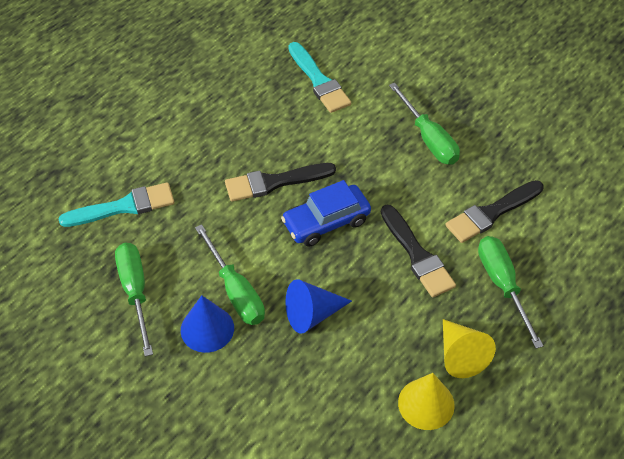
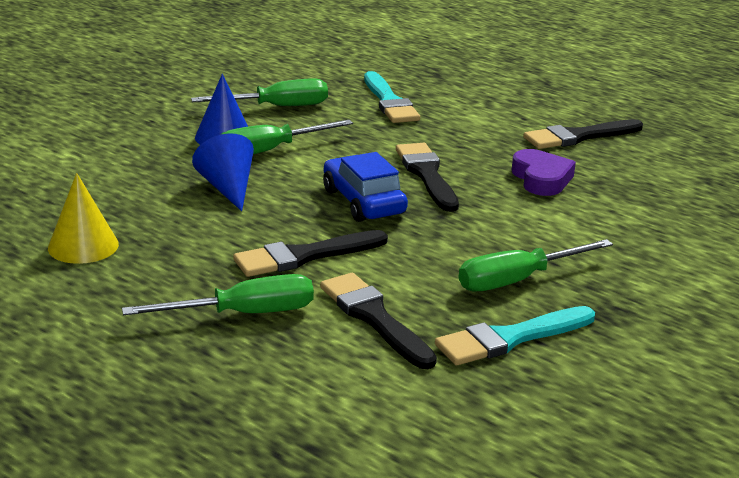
camera: 90 degrees right, 25 degrees down
(197, 87) = (578, 137): none -> black brush
(275, 115) = (541, 179): none -> purple heart
(319, 81) = (613, 208): turquoise brush -> turquoise brush (510, 338)
(460, 355) = (142, 273): yellow cone -> none

